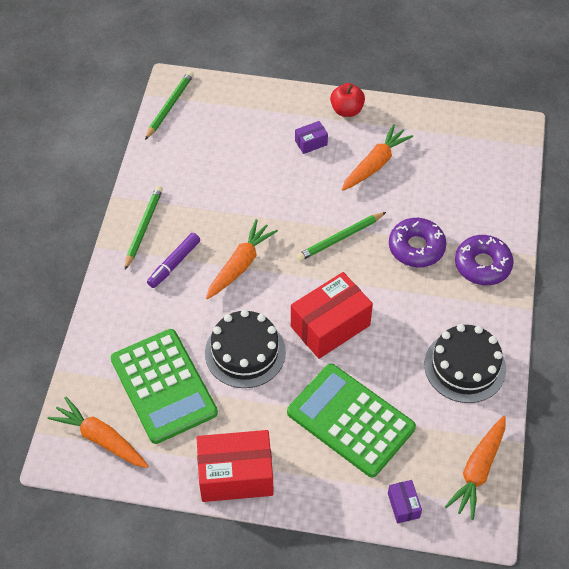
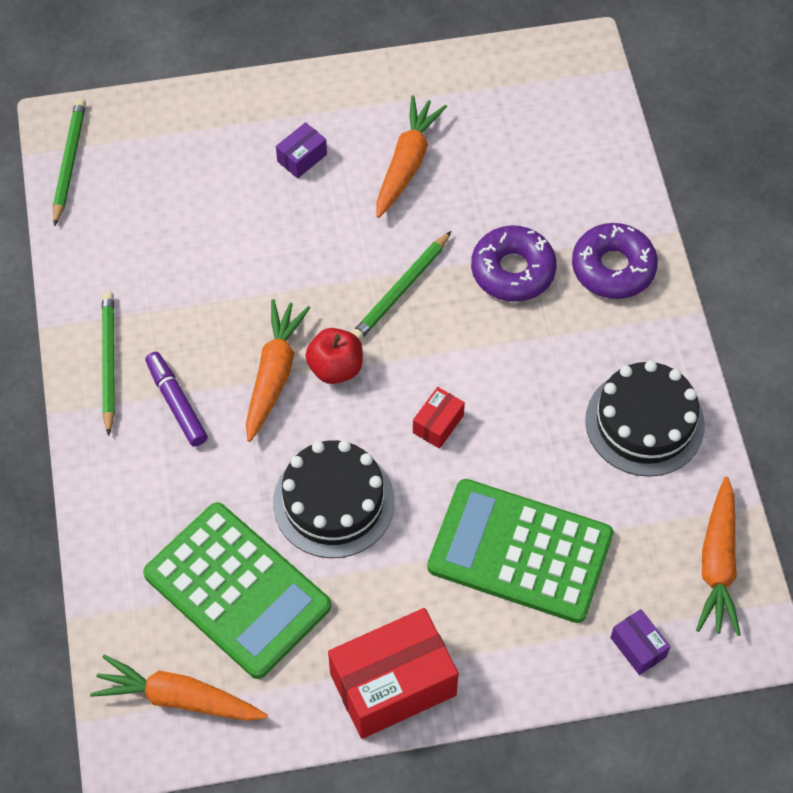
camera: 20 degrees left, 5 degrees up
(174, 264) = (176, 403): purple marker -> purple marker turned 135 degrees clockwise
(330, 326) = (438, 424): red box -> red box, size x0.46
(346, 110) = (334, 93): red apple -> red apple (335, 368)

